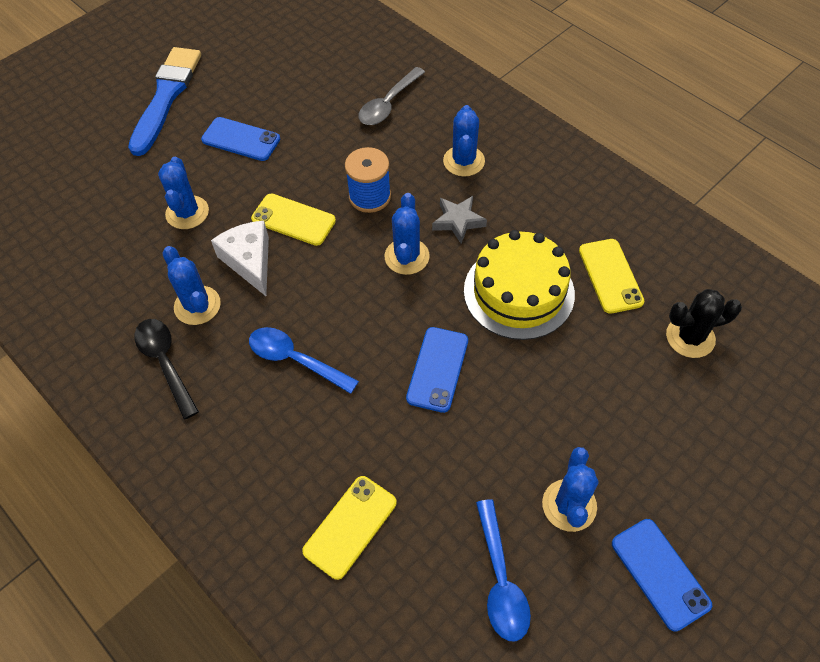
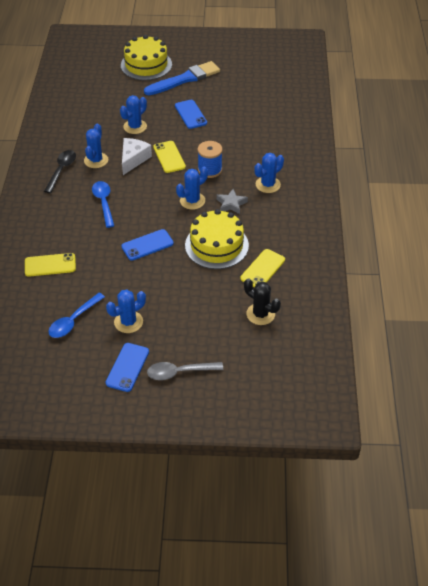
camera: 45 degrees right, 10 degrees down
(82, 113) = (146, 65): none -> yellow cake
(388, 104) = (269, 141): grey spoon -> grey spoon (179, 372)

